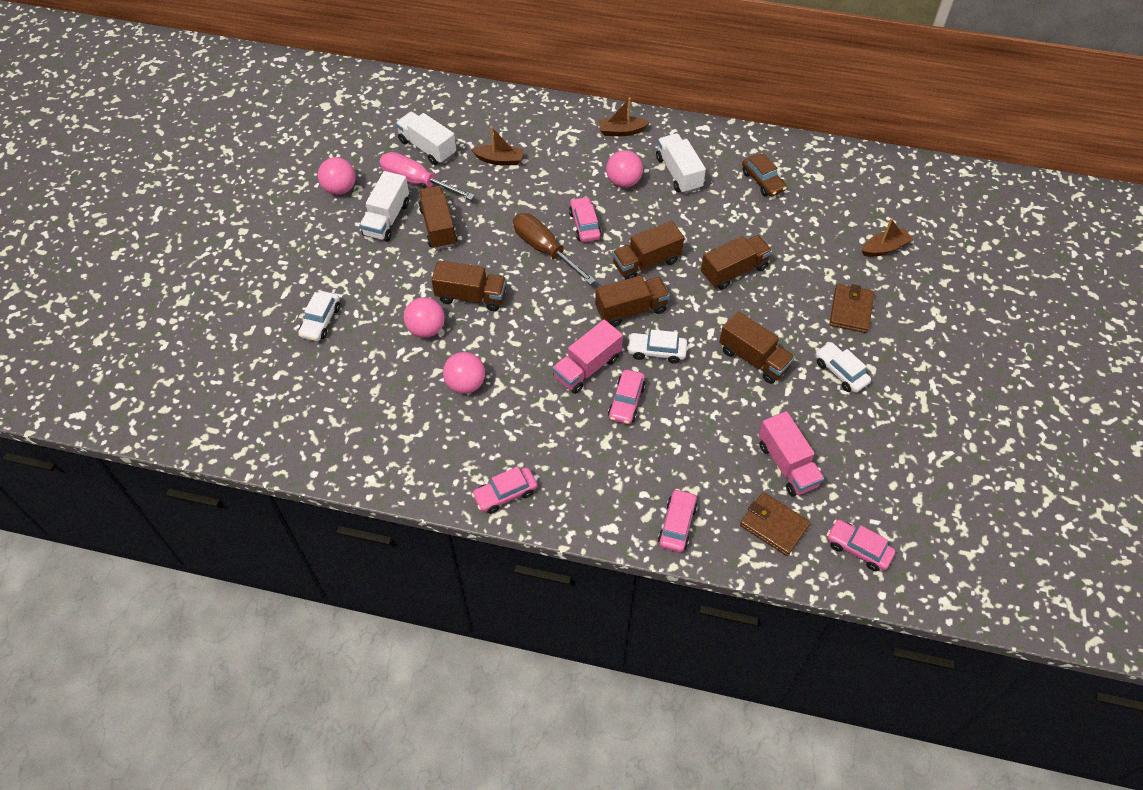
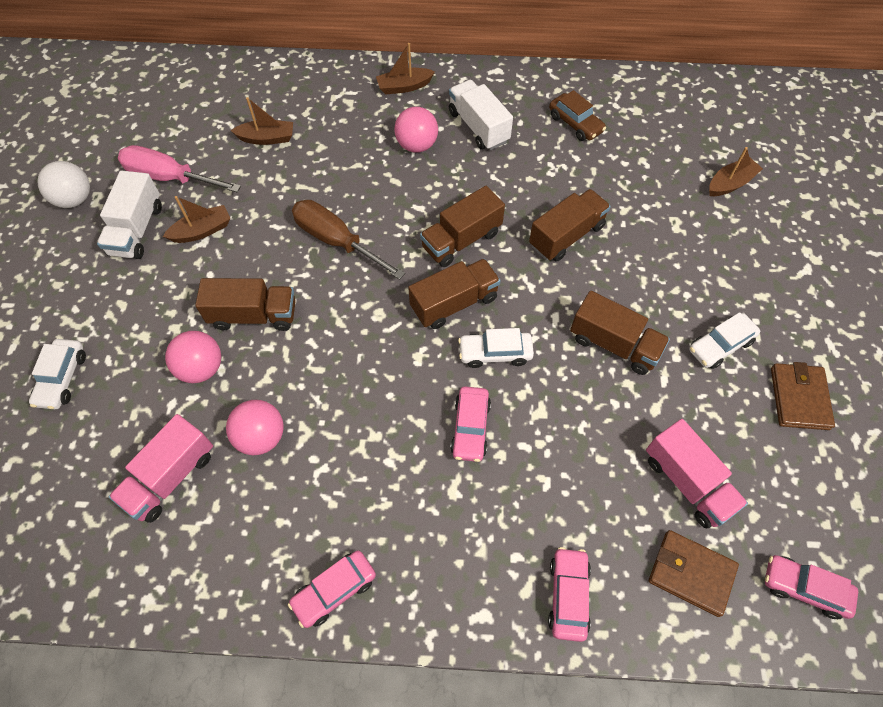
camera: 10 degrees left, 5 degrees up
(340, 189) = (75, 199): pink ball -> white ball
(427, 148) = (178, 135): white truck -> none
(438, 227) = (202, 231): brown truck -> brown boat
(585, 225) = (380, 204): pink car -> none
(587, 367) = (413, 389): pink truck -> pink truck (171, 477)
(840, 372) = (720, 345): white car -> white car turned 75 degrees counterclockwise
(850, 310) = (712, 265): brown wallet -> brown wallet (799, 398)

